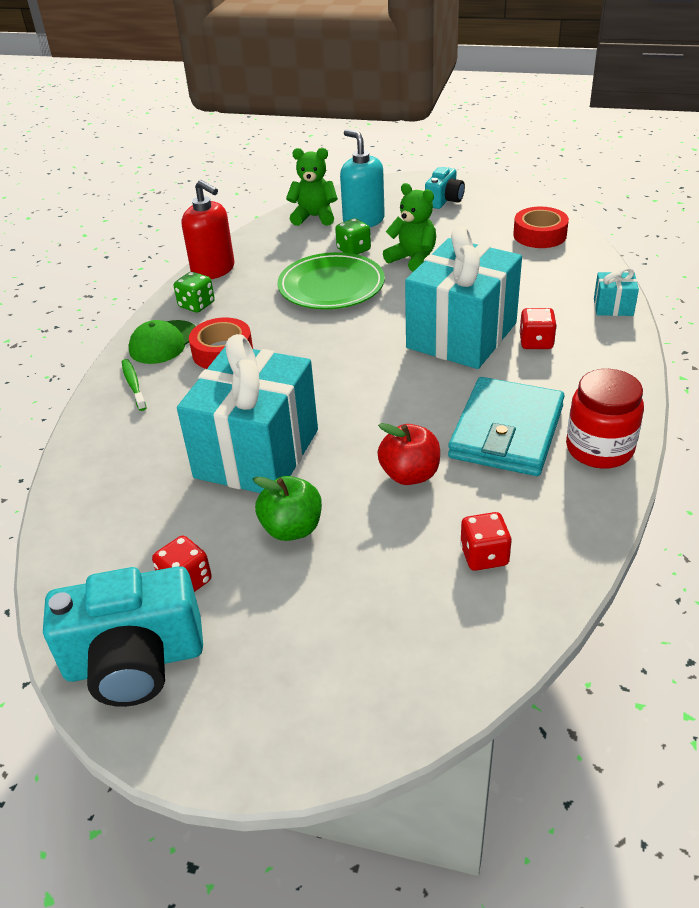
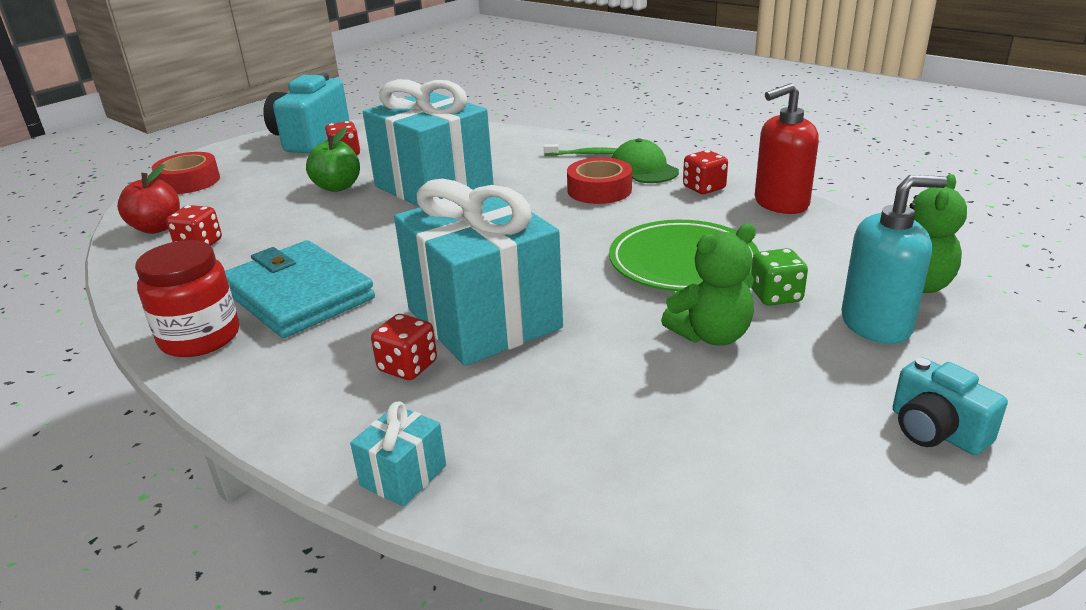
camera: 115 degrees right, 10 degrees down
(196, 305) = (704, 188): green dice -> red dice
(410, 474) = (320, 237): red apple -> red apple (157, 228)
(539, 235) = (709, 499): red tape -> red tape (189, 181)

